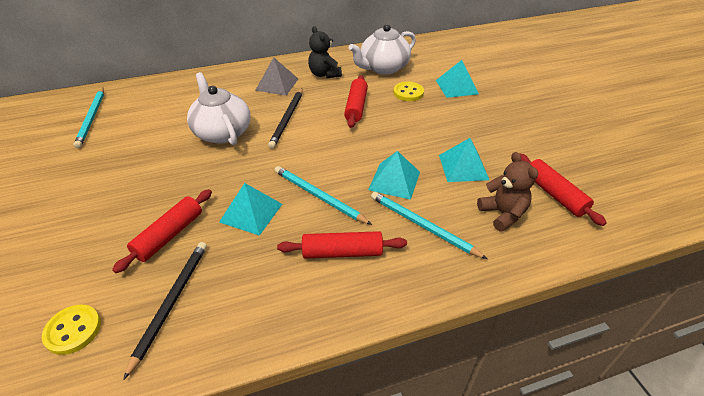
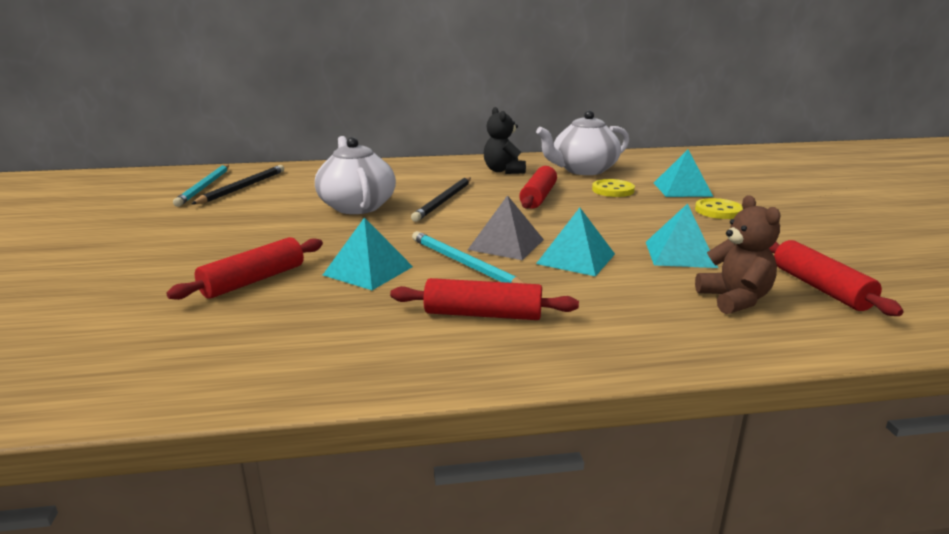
camera: 10 degrees right, 20 degrees down
(73, 330) = (91, 349): yellow button -> yellow button (718, 211)
(171, 303) = (229, 337): black pencil -> black pencil (243, 187)
(277, 84) = (440, 175): grey pyramid -> grey pyramid (506, 244)
(422, 226) = (608, 300): turquoise pencil -> none

